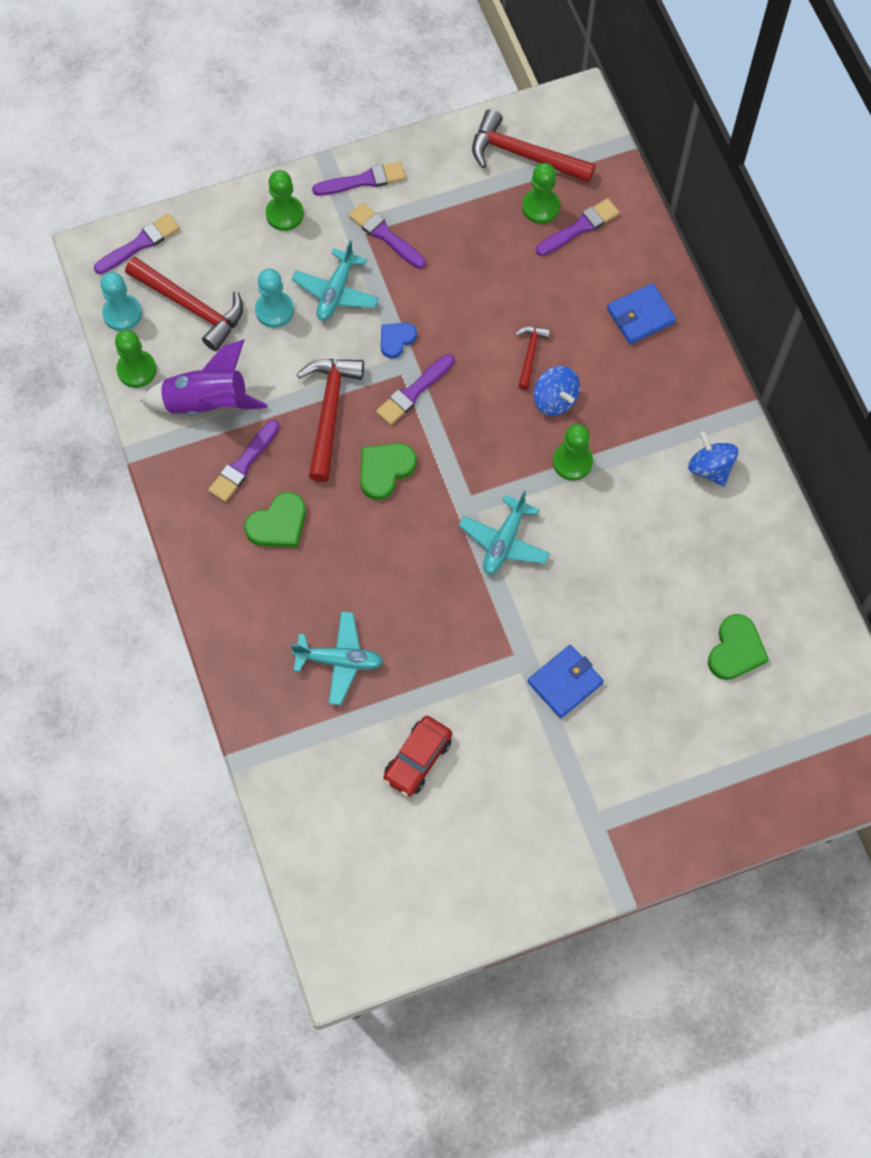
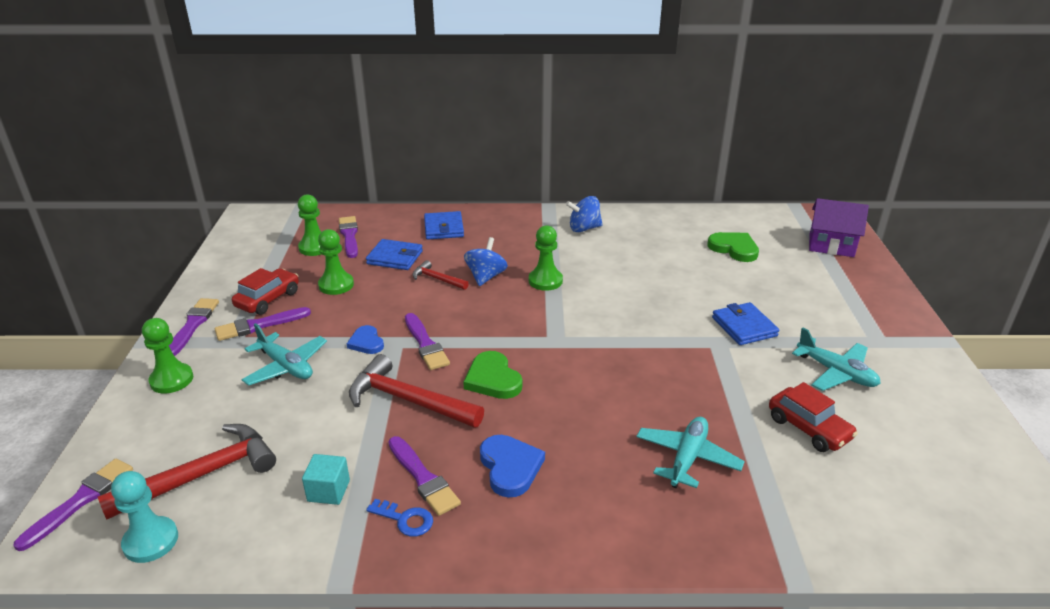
camera: 70 degrees left, 35 degrees down
(136, 370) = (236, 546): green pawn -> green pawn (336, 285)
(140, 244) = (81, 500): purple brush -> purple brush turned 45 degrees clockwise
(198, 469) = (405, 519): none -> blue key
(207, 403) = (328, 491): purple rocket -> turquoise cube
(274, 310) = (267, 411): turquoise pawn -> none
(278, 524) = (510, 467): green heart -> blue heart
(428, 218) = (268, 299): none -> red car
(504, 541) = (600, 328): turquoise plane -> turquoise plane (836, 373)
(524, 155) = (263, 245): red hammer -> none
(554, 294) = (395, 257): none -> blue wallet
(555, 400) = (486, 277): blue spinning top -> blue spinning top turned 60 degrees counterclockwise
(796, 765) = (831, 245): none -> purple house

